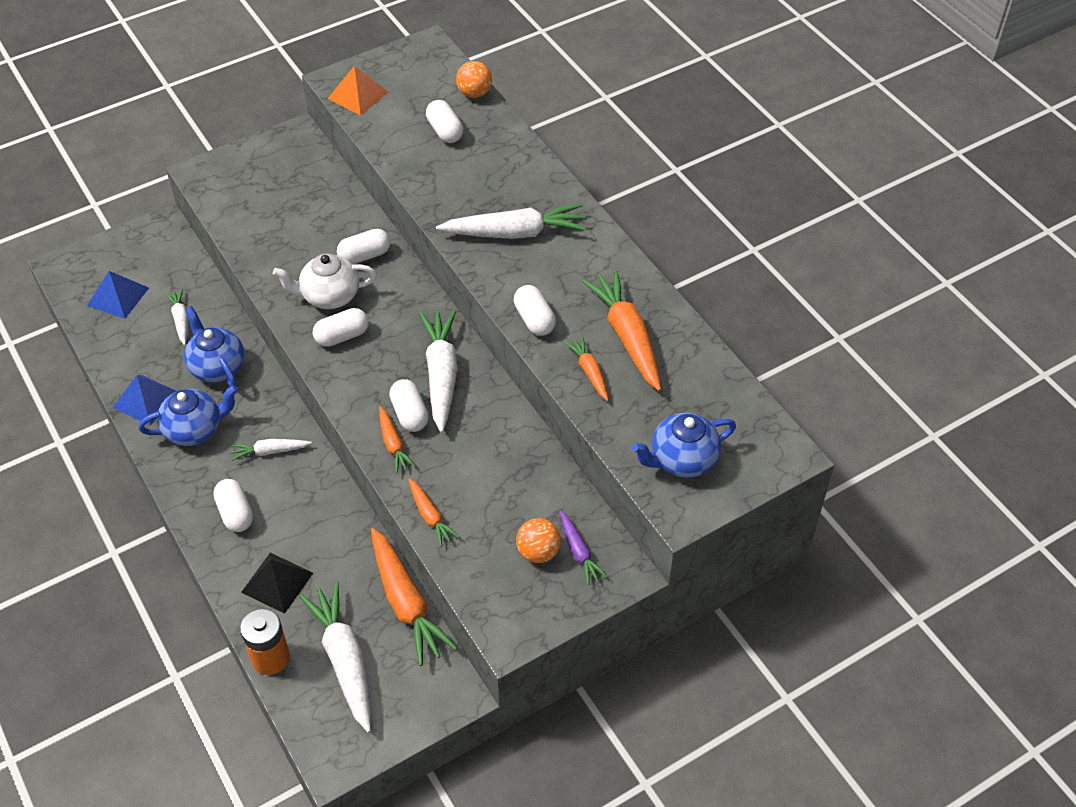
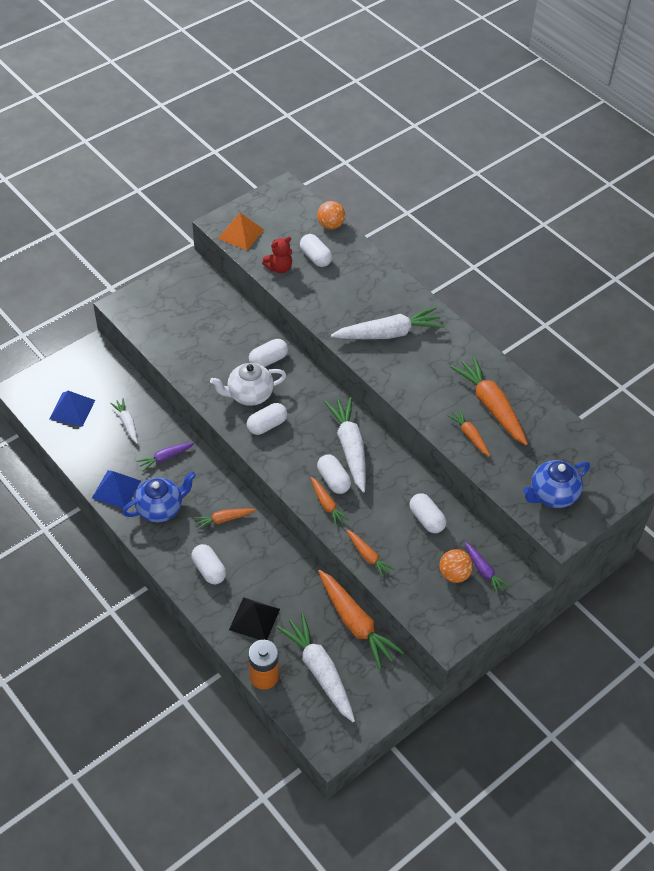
camera: 10 degrees left, 0 degrees up
(217, 367) = (165, 458): blue teapot -> purple carrot
(270, 451) = (223, 519): white carrot -> orange carrot
(395, 140) = (279, 268): none -> red teddy bear
(534, 319) = (419, 399): white capsule -> white capsule (426, 519)

